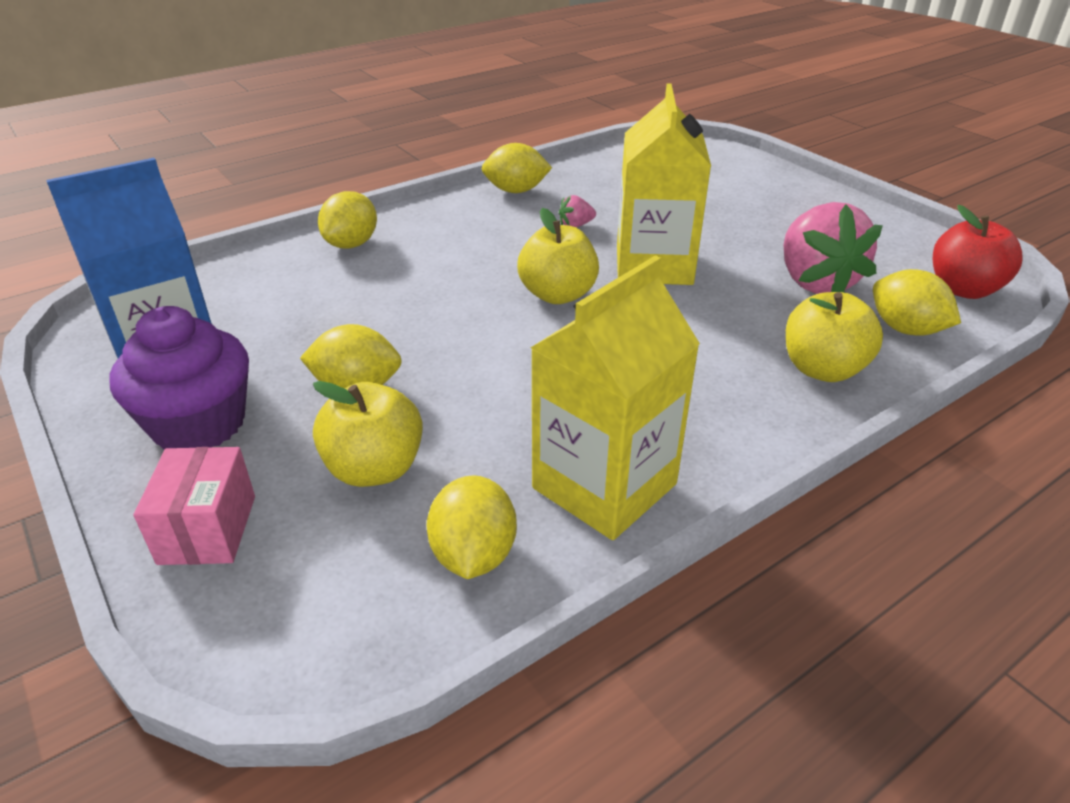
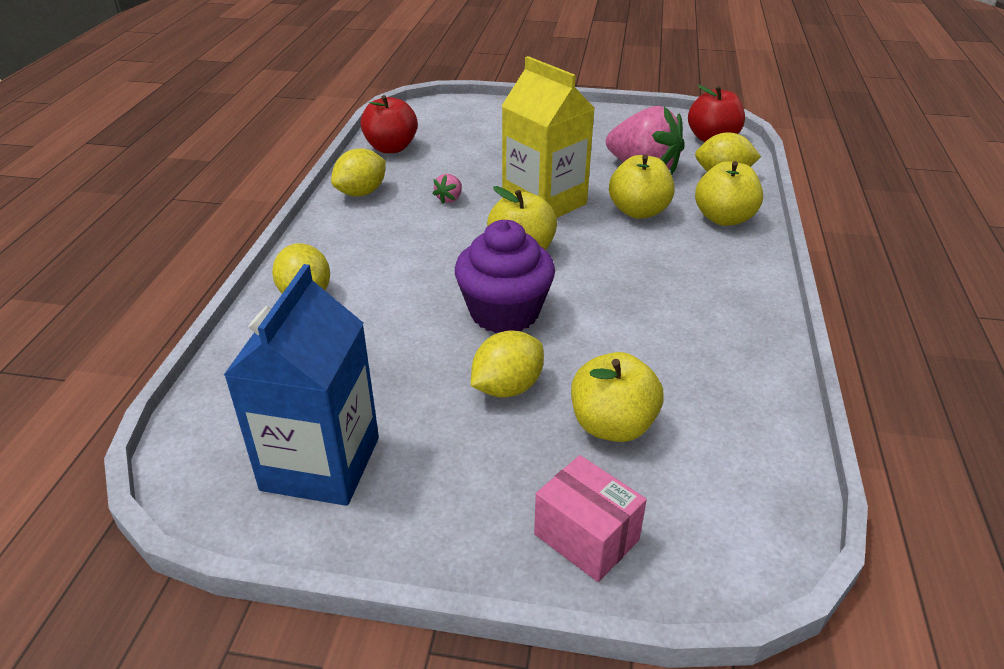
camera: 45 degrees left, 0 degrees up
(199, 424) = (446, 486): purple cupcake -> purple cupcake (504, 312)
(473, 554) = (744, 427): yellow lemon -> none
(600, 166) = (391, 148): none -> red apple
(604, 486) = (737, 346): yellow carton -> none
(735, 316) = (638, 211): none -> yellow apple

